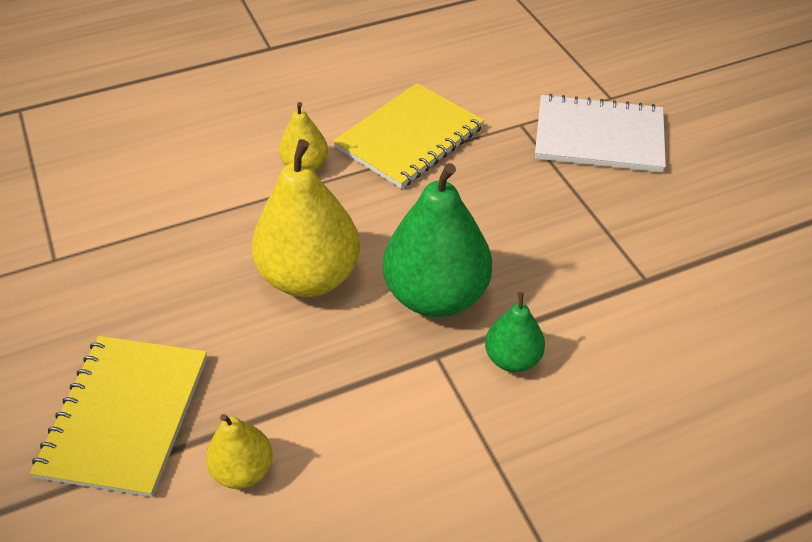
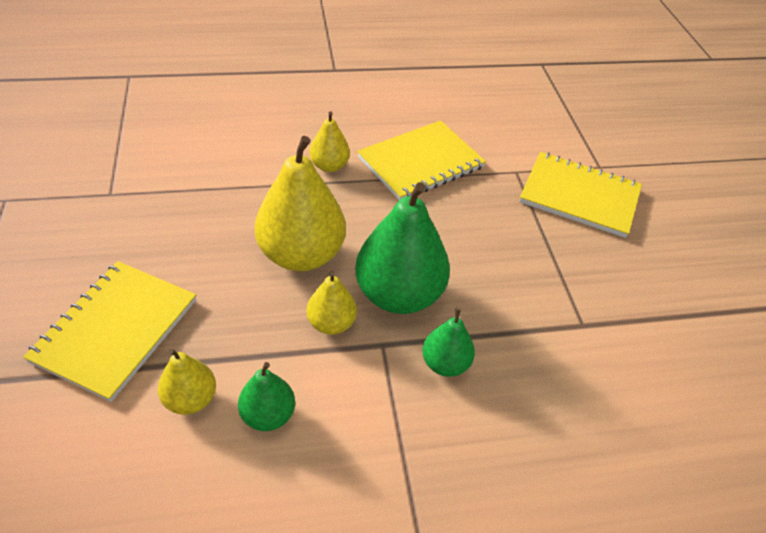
camera: 10 degrees right, 0 degrees up
(337, 464) = (268, 415): none -> green pear
(371, 346) = (331, 323): none -> yellow pear
(599, 136) = (579, 196): white notebook -> yellow notebook

